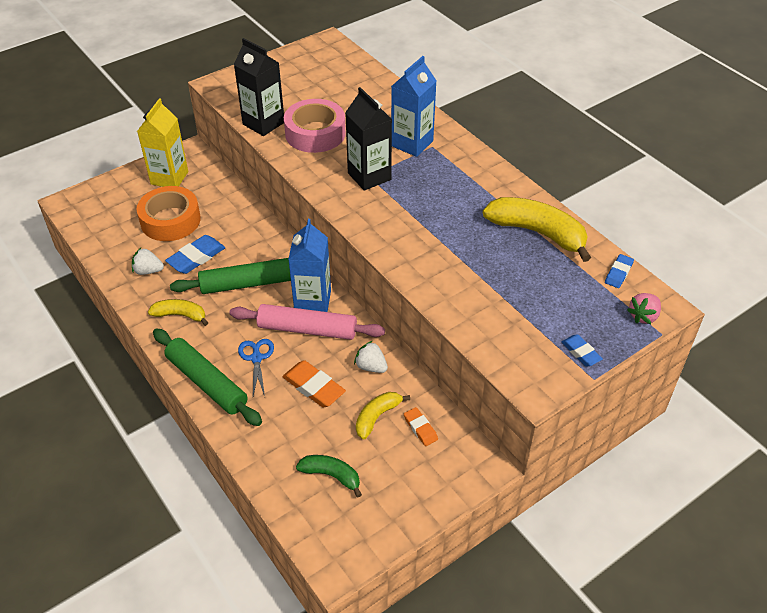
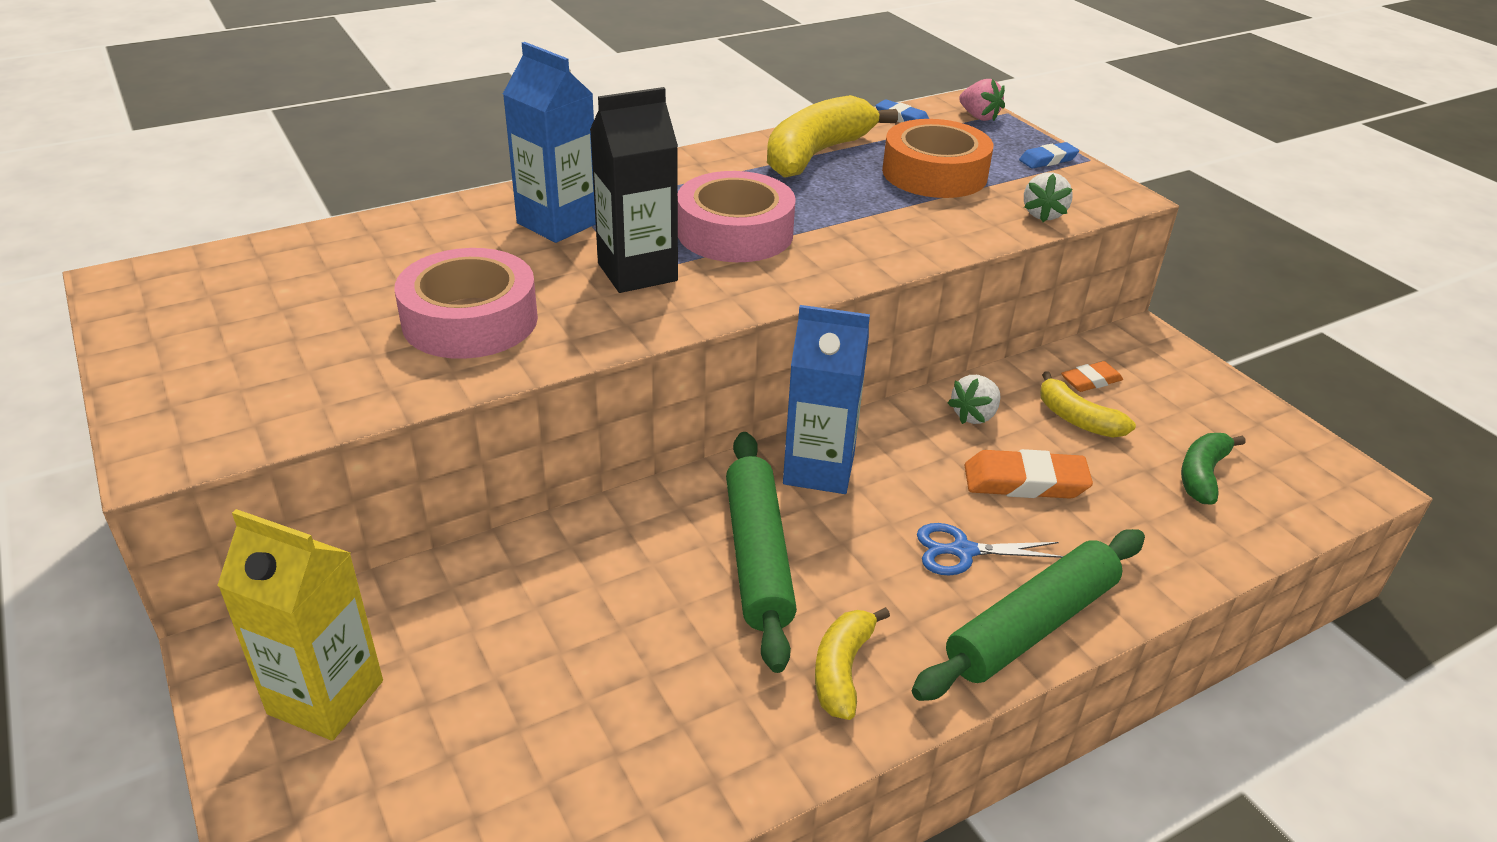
camera: 85 degrees left, 10 degrees down
(148, 271) = (685, 736): white strawberry -> white strawberry (1043, 214)
(170, 220) = (505, 693): orange tape -> orange tape (934, 173)
(196, 257) = (658, 641): blue eraser -> none
(263, 123) = (392, 385): black carton -> none
(307, 329) = (890, 481): pink rolling pin -> none
(314, 387) = (1025, 482): orange eraser -> orange eraser turned 45 degrees clockwise
(421, 206) = (735, 233): none -> pink tape

